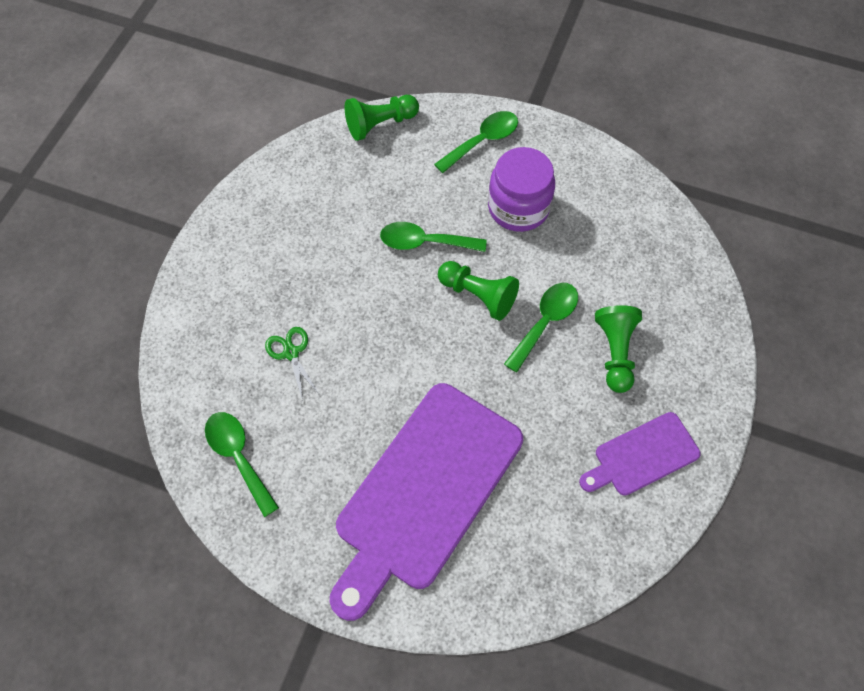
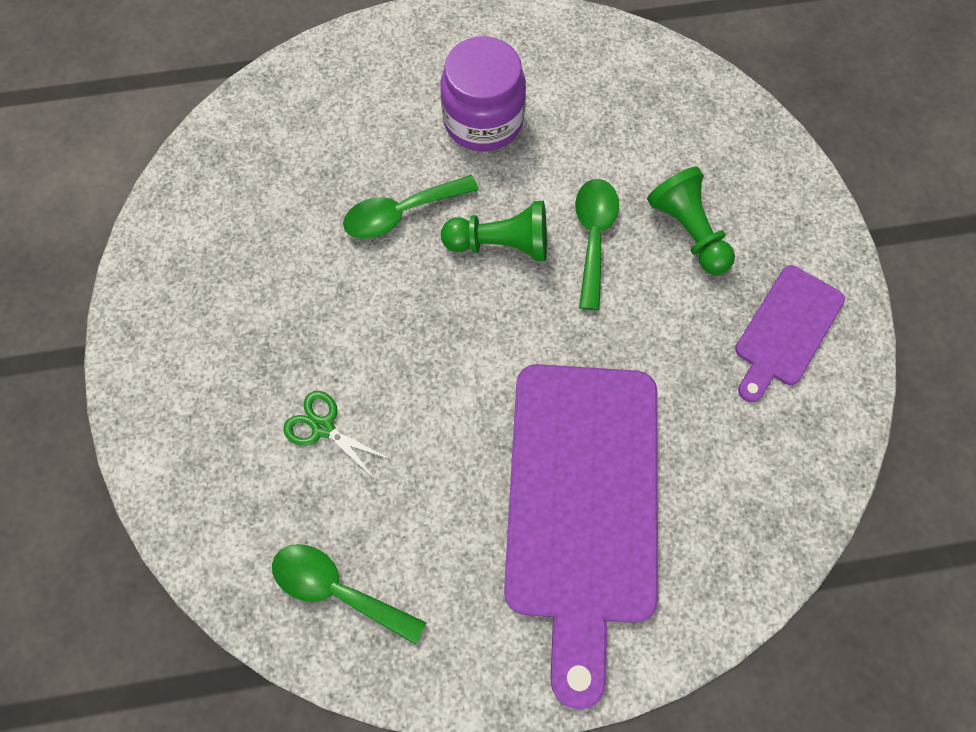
camera: 30 degrees left, 5 degrees up
(380, 124) = (260, 99): green pawn -> none
(483, 141) = (395, 63): green spoon -> none

